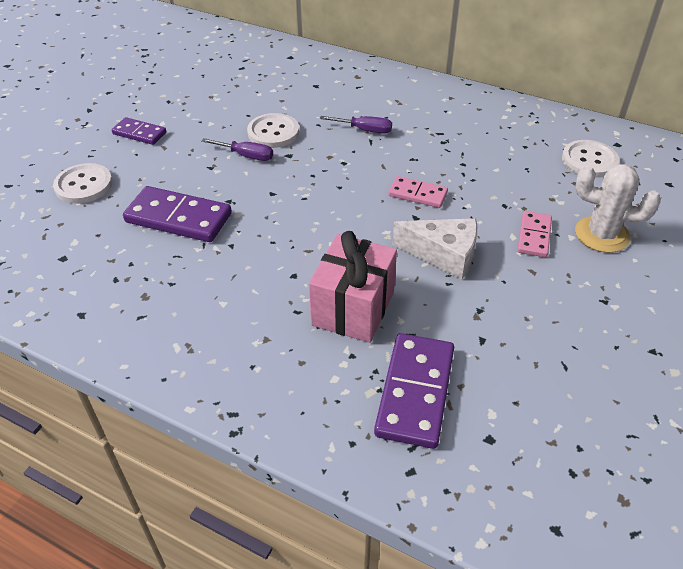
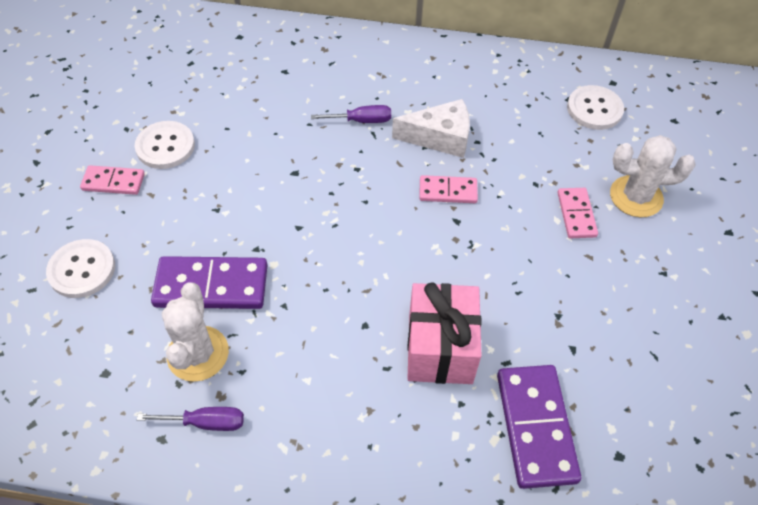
camera: 20 degrees left, 10 degrees up
(139, 133) = (113, 182): purple domino -> pink domino
(142, 262) = (198, 353): none -> white cactus
(246, 156) = (249, 184): purple screwdriver -> purple screwdriver (206, 422)
(273, 132) = (265, 146): white button -> white button (165, 146)
(443, 255) = (501, 260): white cheese -> white cheese (440, 138)

